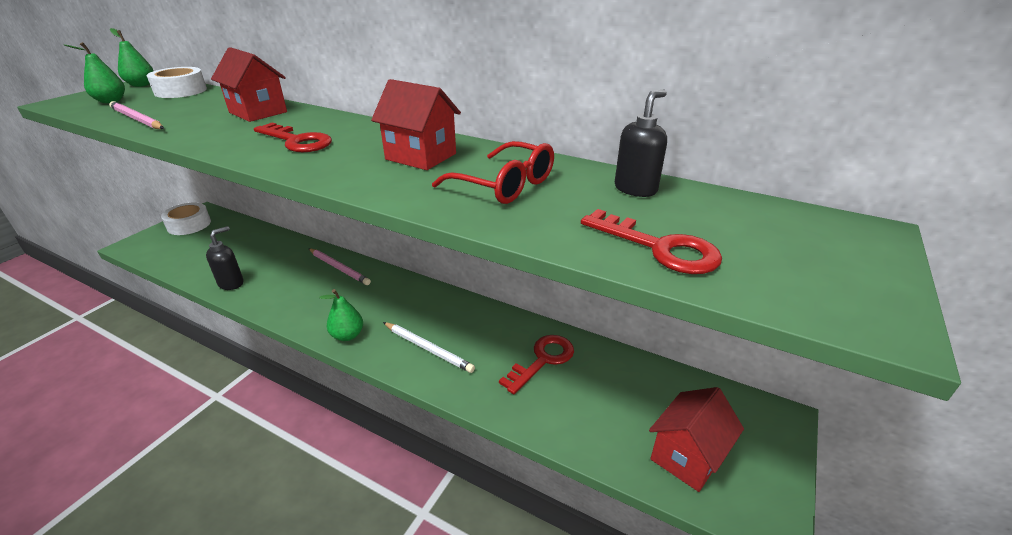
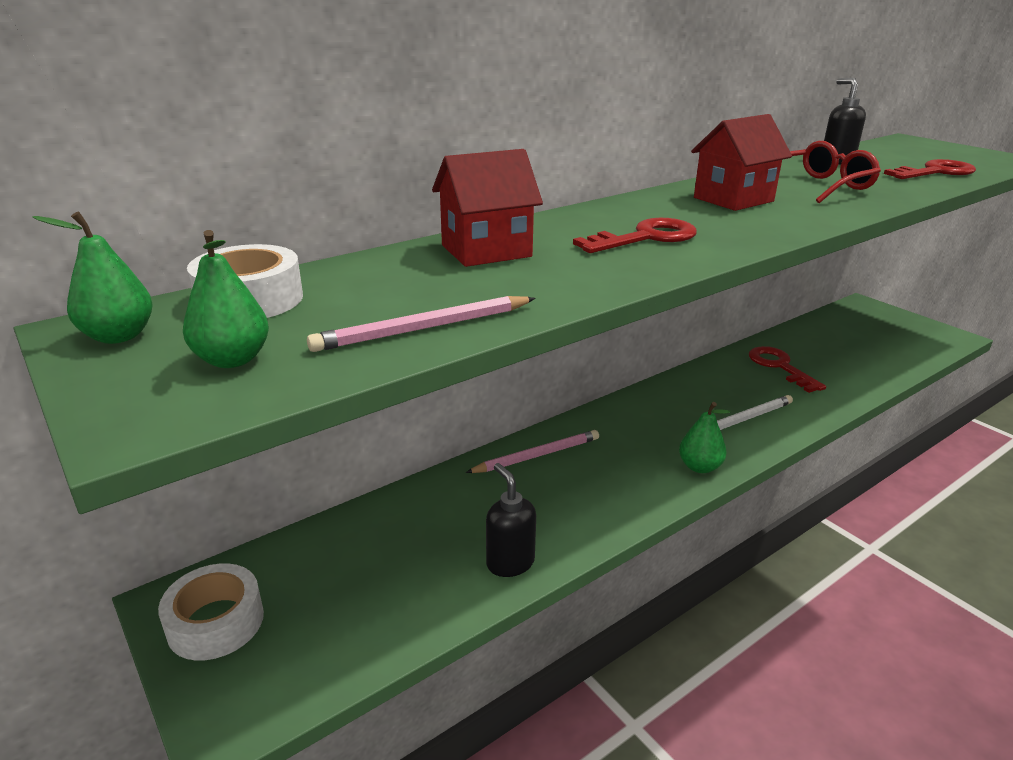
camera: 65 degrees left, 5 degrees down
(687, 457) = (899, 343): red house -> none

